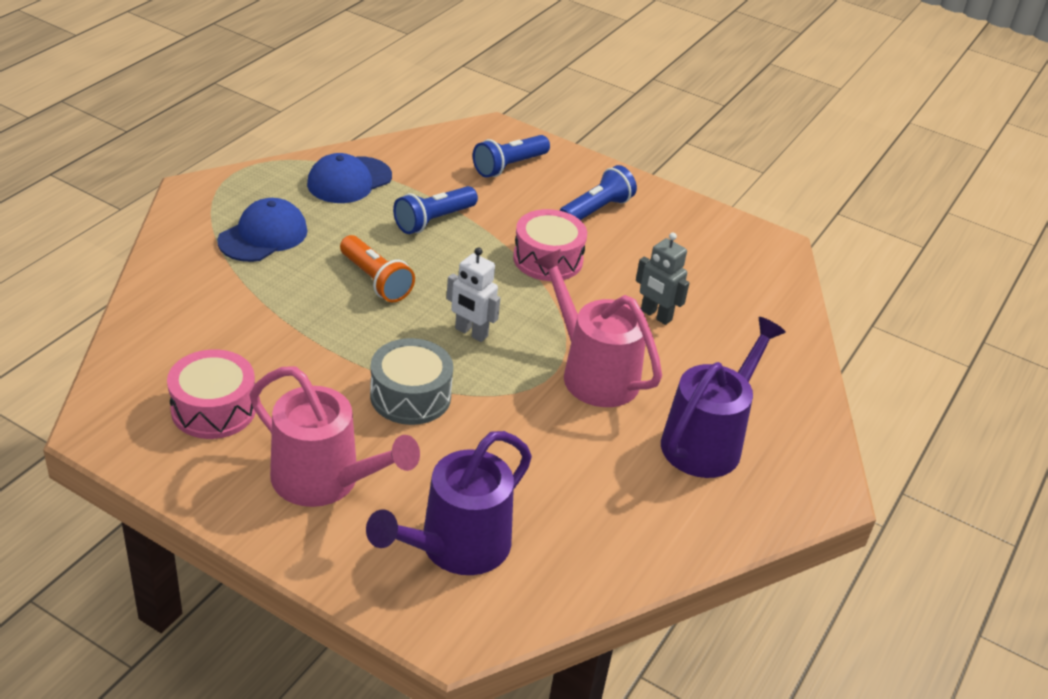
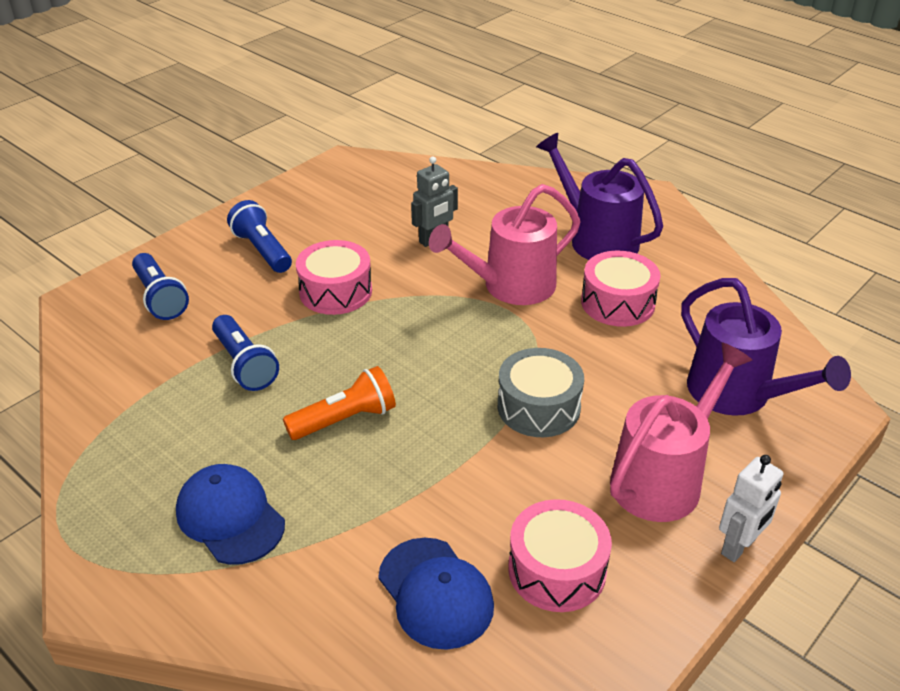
camera: 75 degrees left, 0 degrees up
(349, 180) = (136, 429): blue cap -> blue cap (435, 593)
(471, 333) = (445, 356): white robot -> white robot (739, 547)
(590, 455) = (617, 303): none -> pink drum

